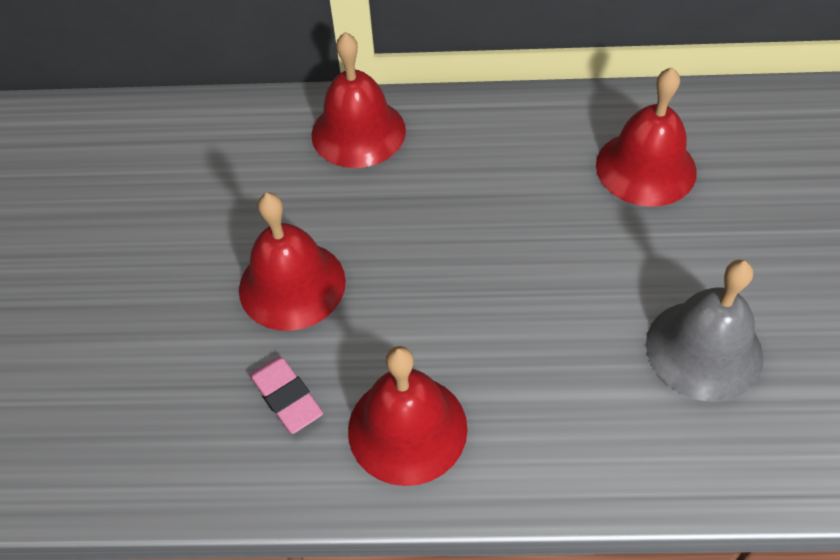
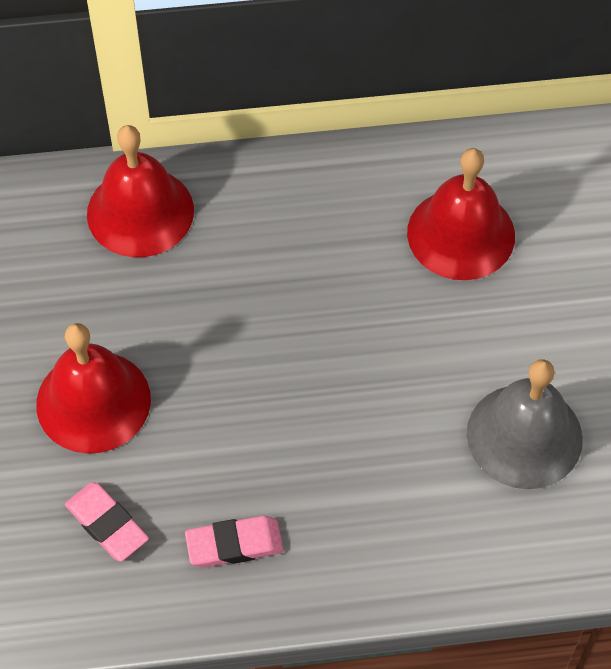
camera: 10 degrees left, 5 degrees up
(407, 428) = (234, 544): red bell -> pink eraser

